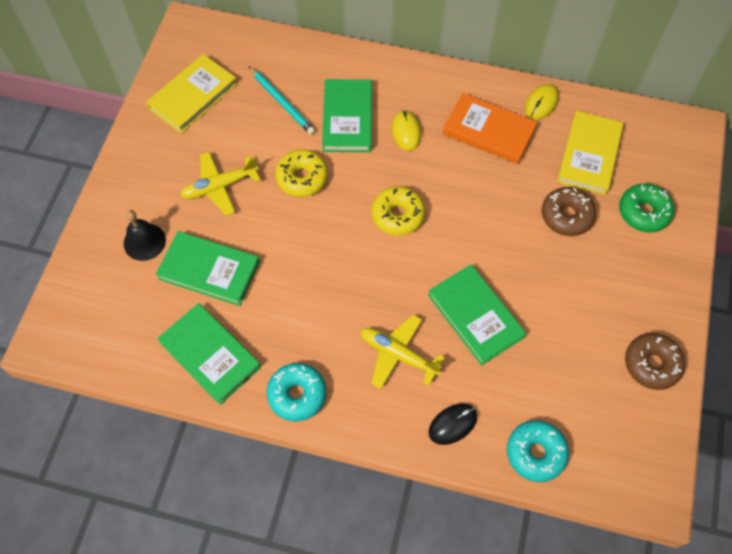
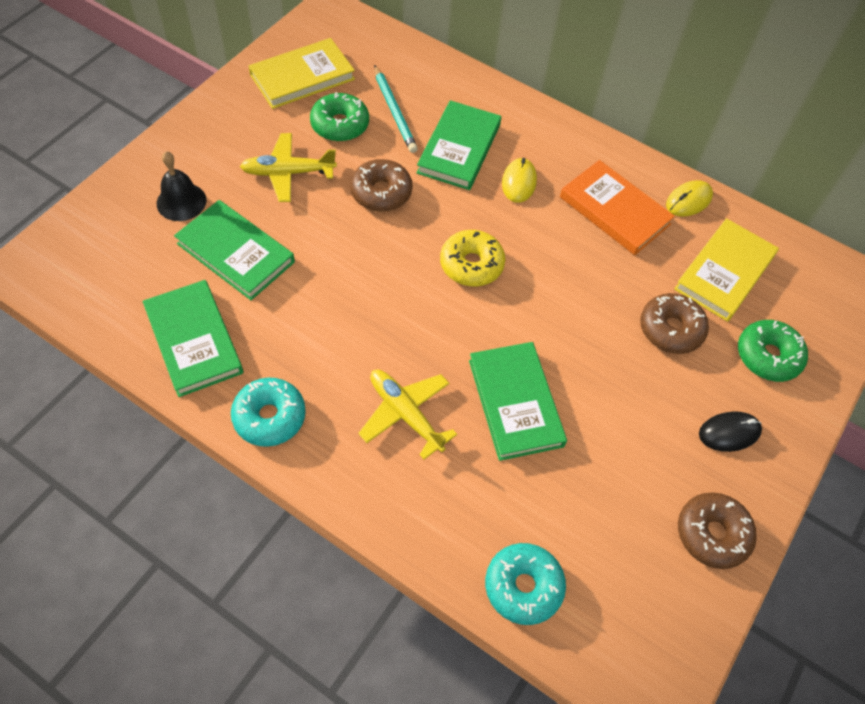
camera: 15 degrees right, 5 degrees down
(243, 129) = (340, 125): none -> green donut
(302, 178) = (381, 192): yellow donut -> brown donut
(452, 424) = (436, 515): black mouse -> black mouse (729, 432)

